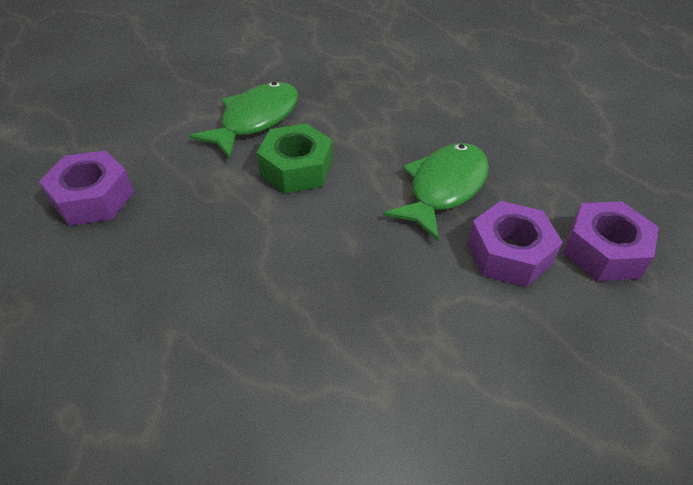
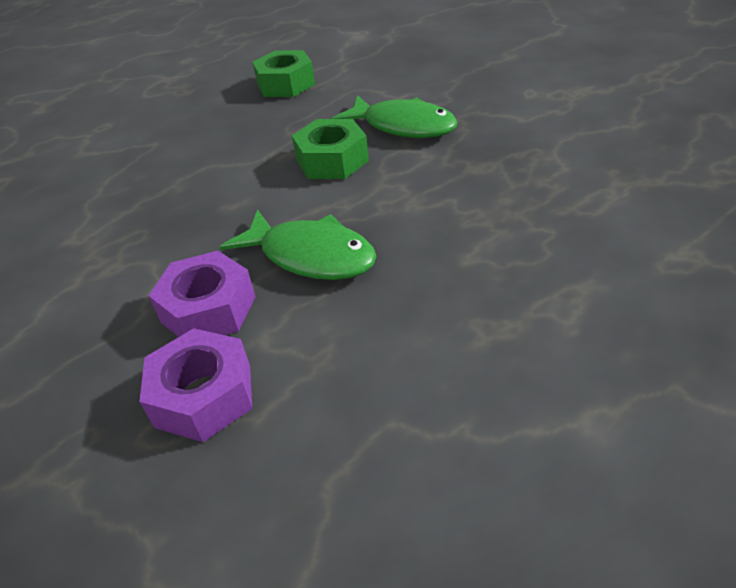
camera: 90 degrees right, 5 degrees down
(93, 198) = (285, 84): purple nut -> green nut

